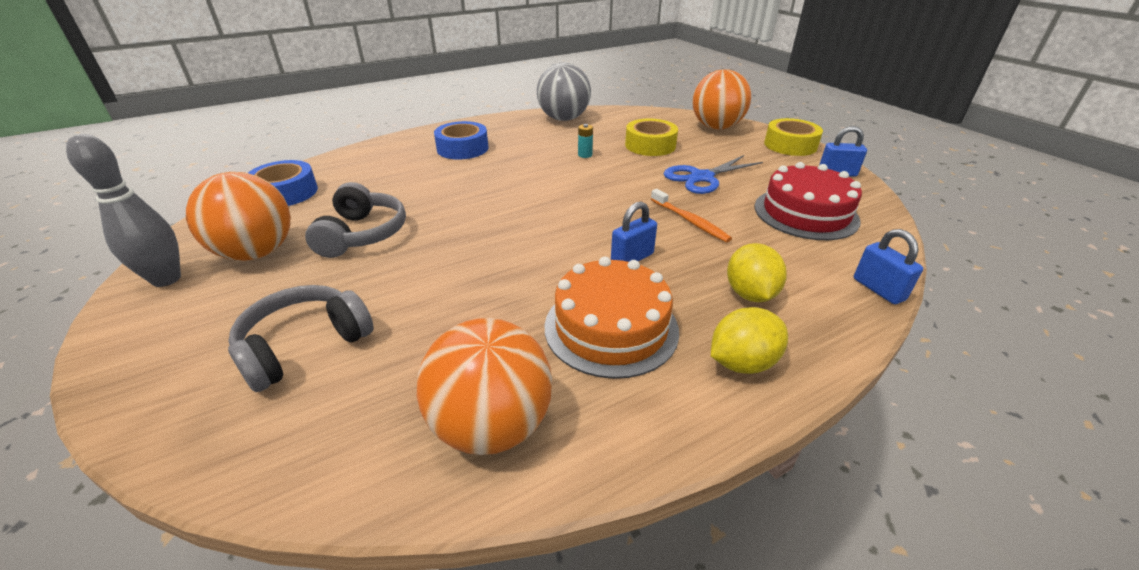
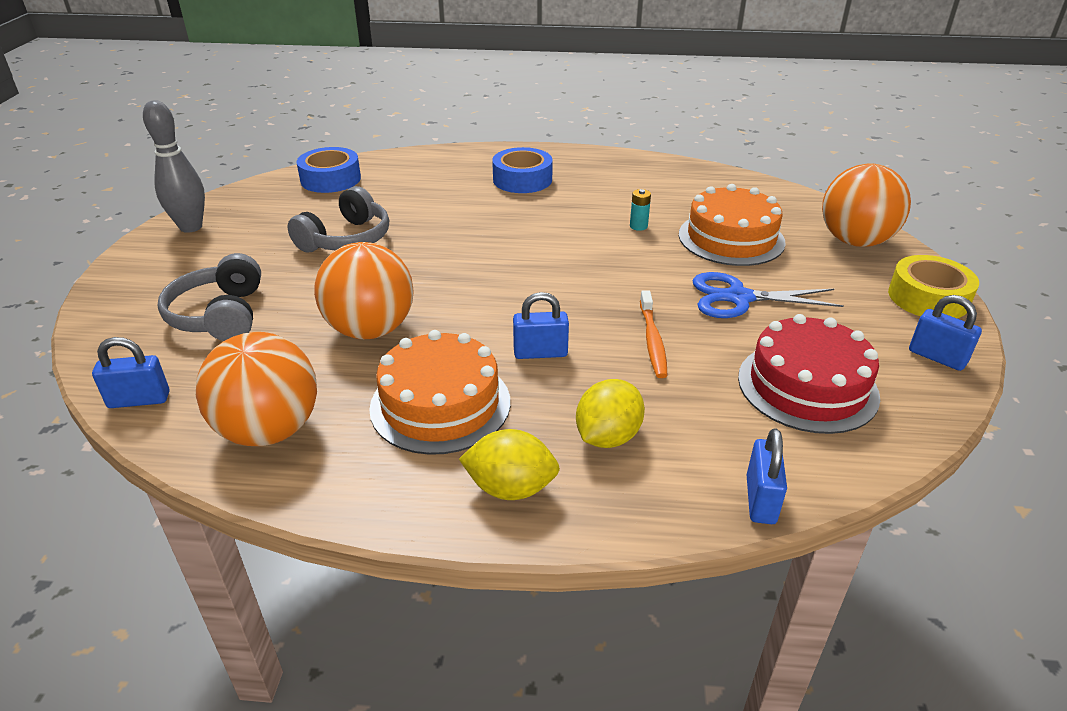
camera: 35 degrees right, 0 degrees up
(257, 253) = (261, 227): orange ball -> orange ball (370, 330)
(303, 474) = (139, 400): none -> blue padlock
(304, 346) = (220, 315): grey headphones -> grey headphones turned 90 degrees counterclockwise
(564, 119) = (672, 174): grey ball -> none
(650, 145) = (731, 238): yellow tape -> orange cake

